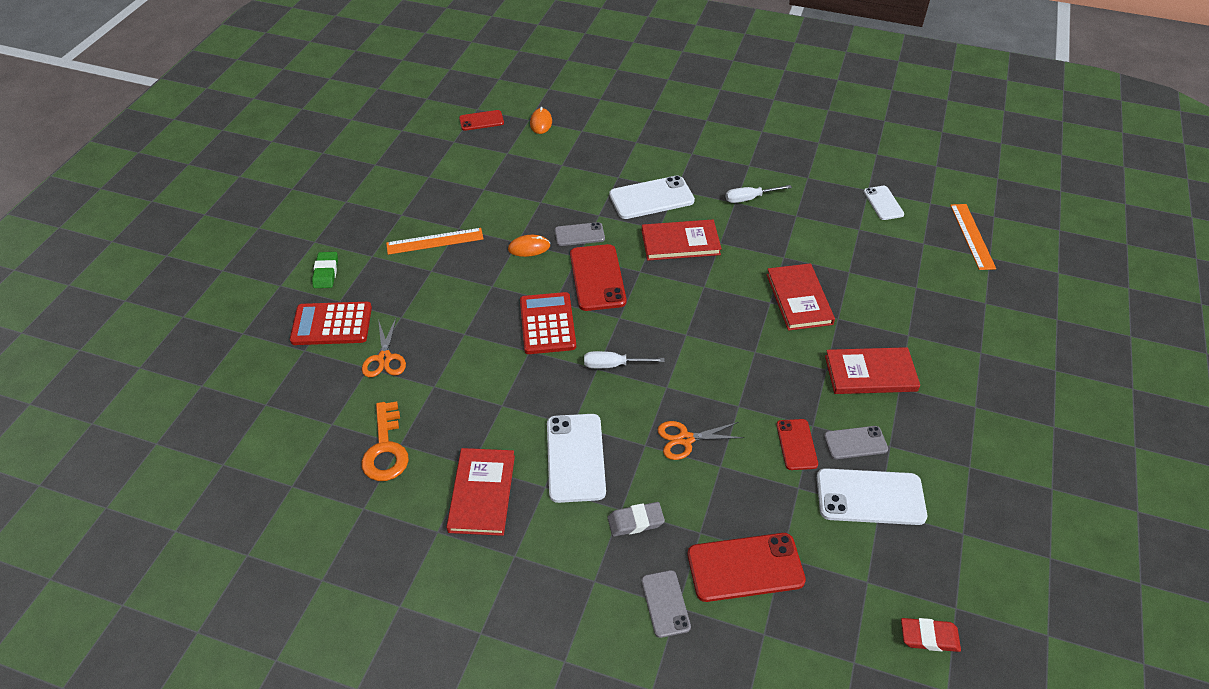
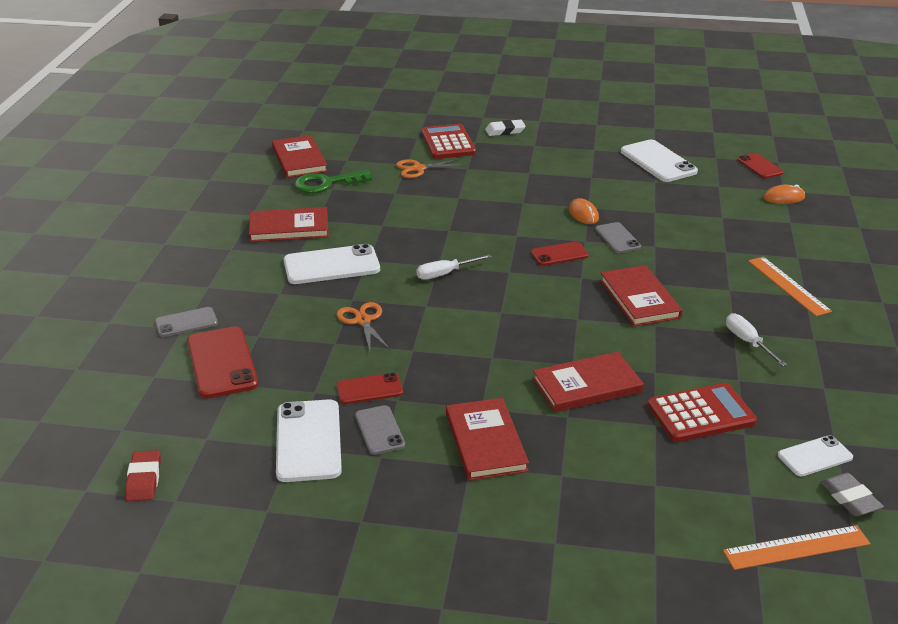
camera: 80 degrees right, 15 degrees down
(308, 473) = (299, 159): none -> red book
(326, 272) = (505, 131): green eraser -> white eraser
(386, 449) = (326, 183): orange key -> green key
(435, 241) = (567, 169): orange ruler -> orange ruler (788, 286)
(547, 324) = (485, 235): red calculator -> red calculator (701, 414)
(597, 278) = (559, 254): red phone -> red phone, size x0.59
(613, 365) = (445, 274): white screwdriver -> white screwdriver turned 105 degrees counterclockwise
(635, 521) = (267, 301): grey eraser -> grey eraser (850, 498)
(651, 198) = (703, 275): white phone -> white phone (658, 161)

